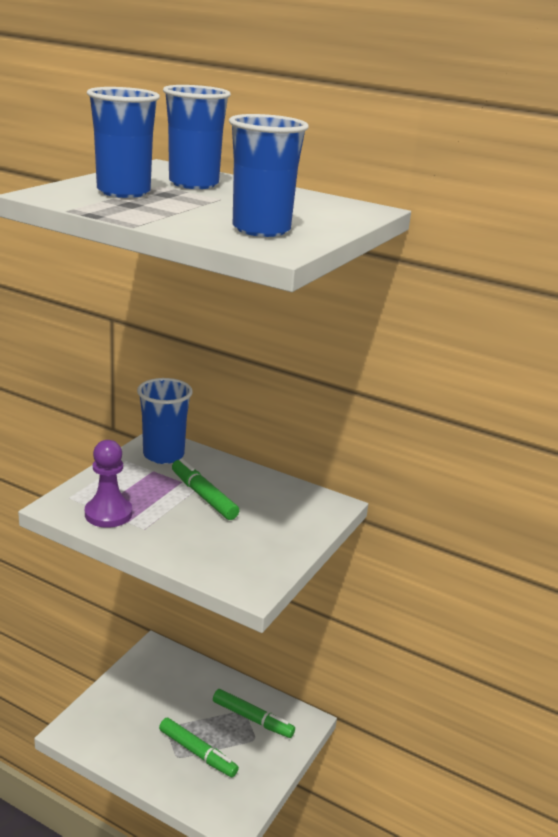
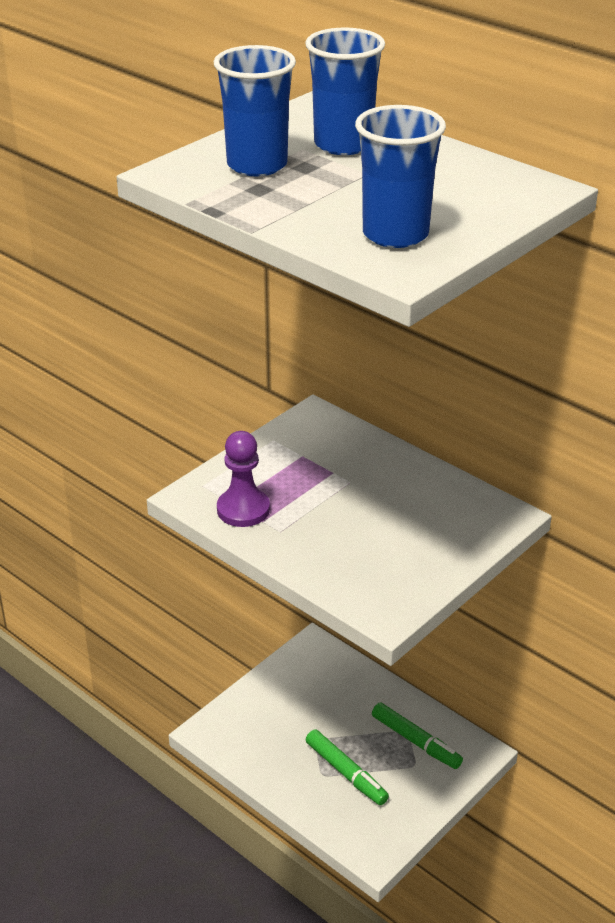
camera: 15 degrees right, 10 degrees up
(163, 455) = (318, 435): blue cup -> none
(203, 496) = (354, 493): green marker -> none

